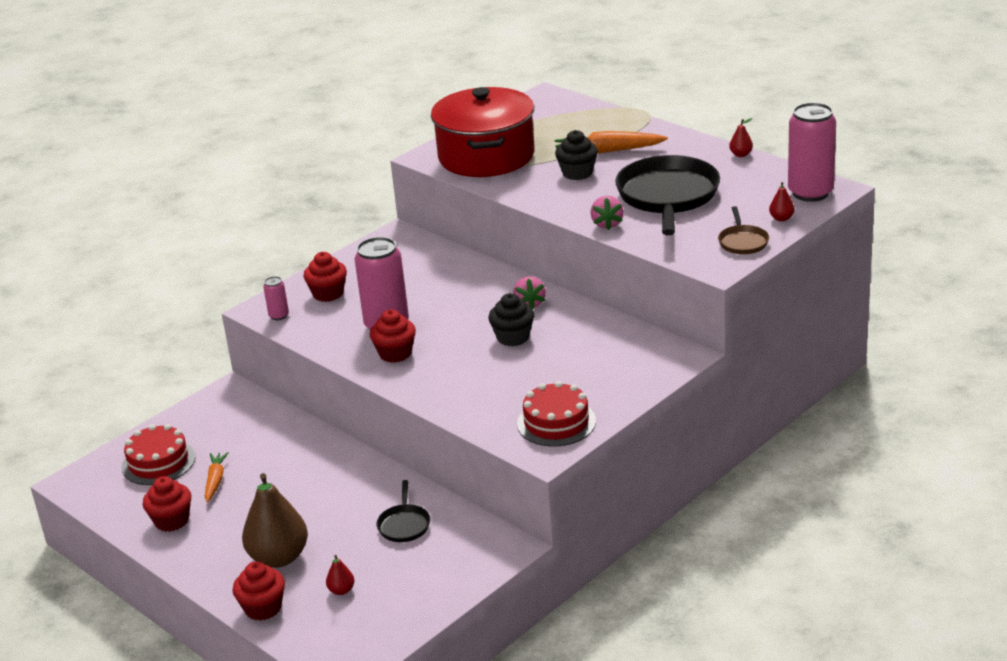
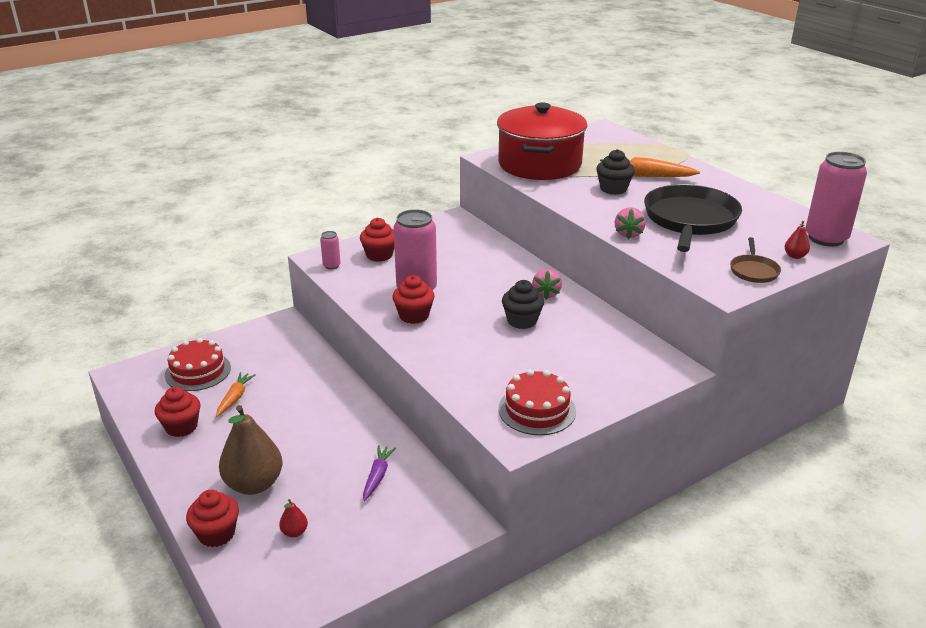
camera: 10 degrees right, 0 degrees up
(404, 525) = (377, 476): black pan -> purple carrot
(741, 154) = (764, 196): red pear -> none

